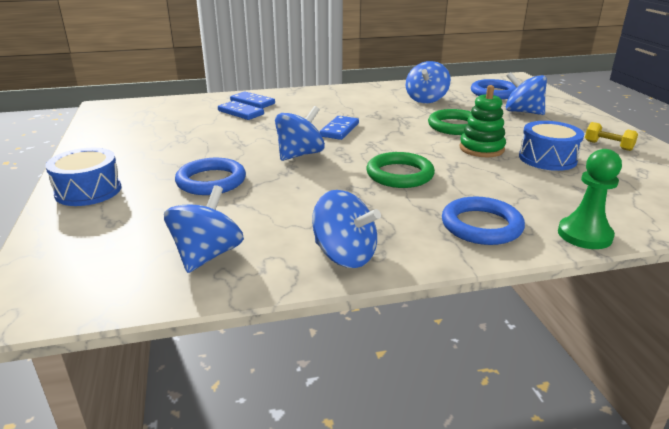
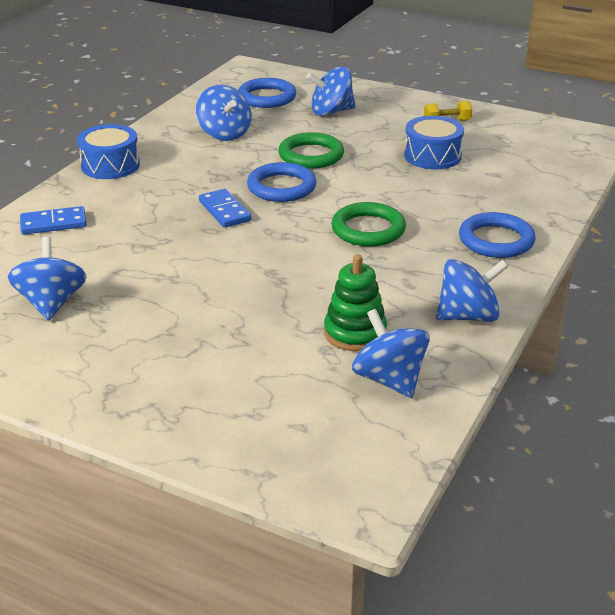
camera: 50 degrees left, 5 degrees up
(88, 191) = (154, 409): blue drum -> blue drum (110, 165)
(211, 181) = (240, 327): blue ring -> blue ring (281, 187)
(240, 113) = (75, 243): blue domino -> none
(300, 155) = (251, 256): blue spinning top -> blue spinning top (51, 303)
(481, 149) = (374, 170): green stacking toy -> green stacking toy (355, 333)
(584, 235) = (555, 211): green pawn -> none

